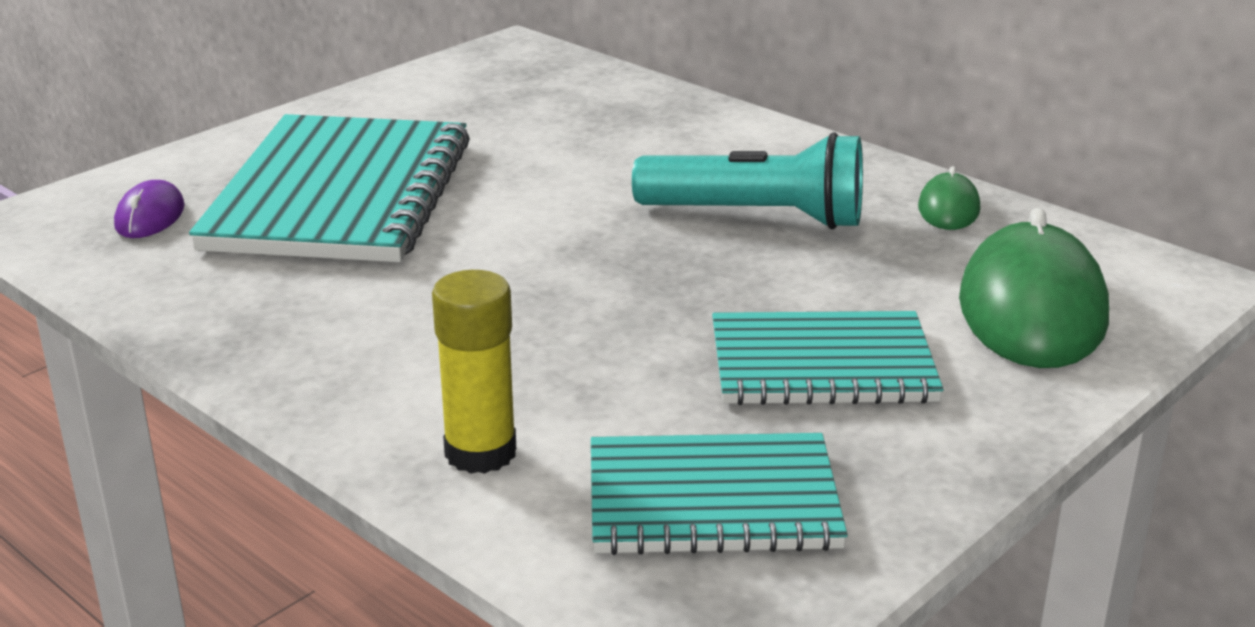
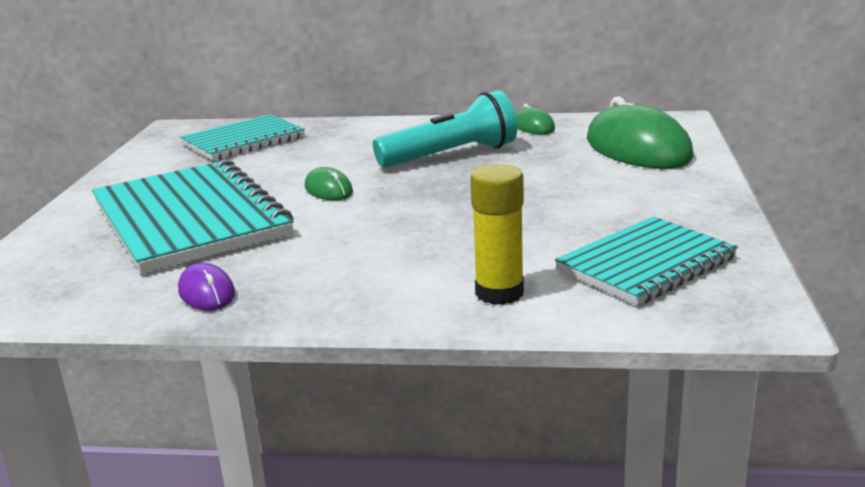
camera: 35 degrees left, 5 degrees down
(150, 216) = (69, 270): purple mouse -> purple mouse (206, 292)
(535, 212) = (328, 190): none -> green mouse
(822, 365) = (591, 198): turquoise notebook -> turquoise notebook (243, 141)

